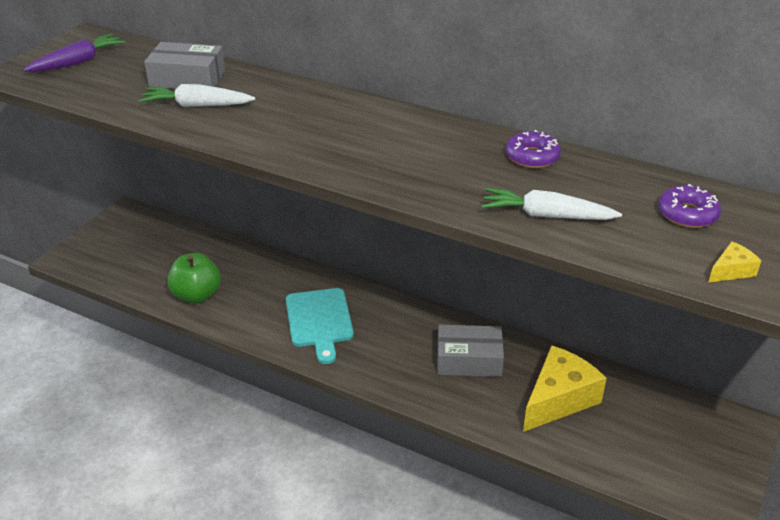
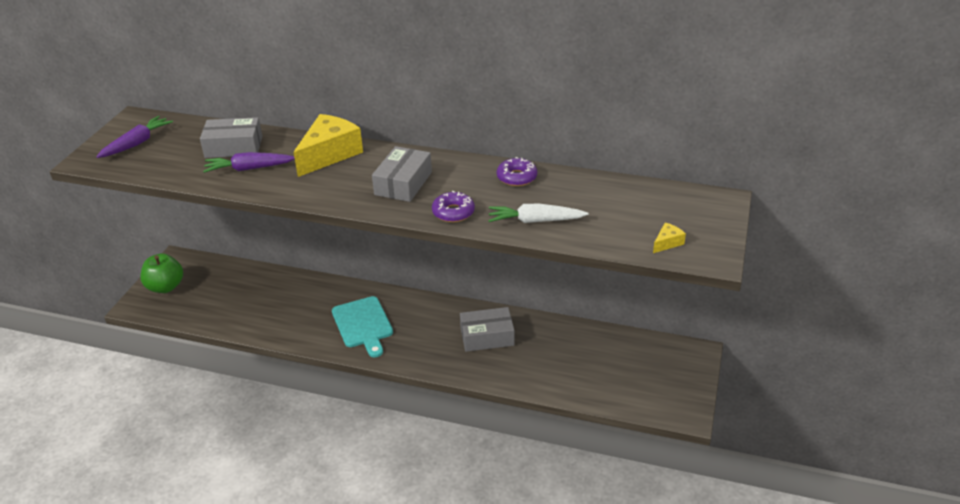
camera: 10 degrees left, 0 degrees up
(196, 105) = (249, 169): white carrot -> purple carrot
(197, 295) = (257, 319): green apple -> green apple (165, 287)
(382, 146) = (403, 183): none -> grey box
(559, 399) = (560, 355): yellow cheese -> yellow cheese (329, 154)
(687, 214) = (633, 206): purple donut -> purple donut (453, 212)

